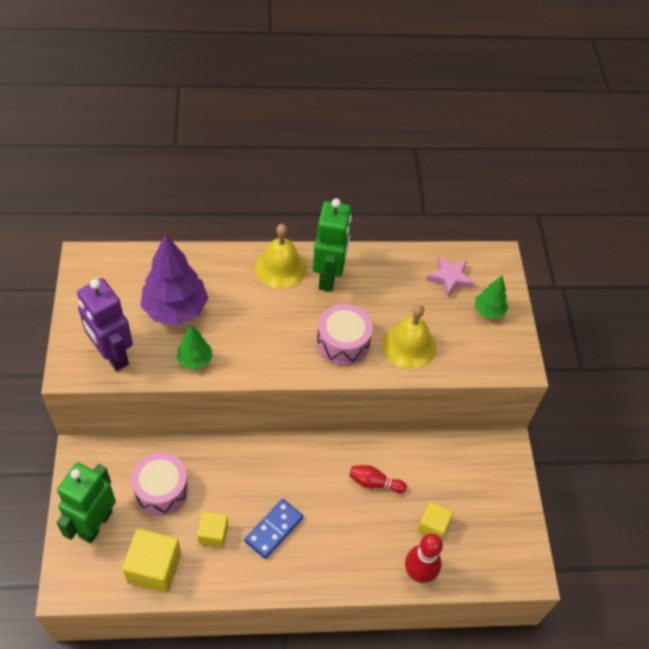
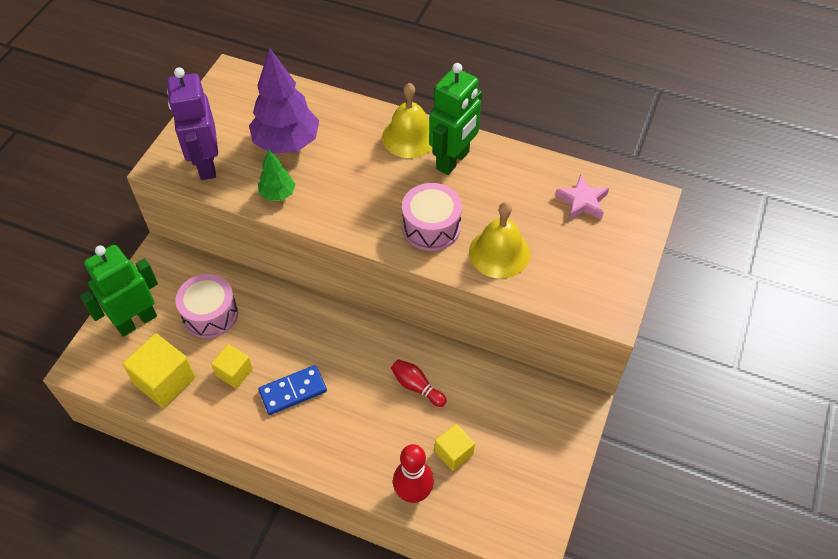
camera: 30 degrees right, 0 degrees up
(488, 311) = (607, 248): green tree -> none

